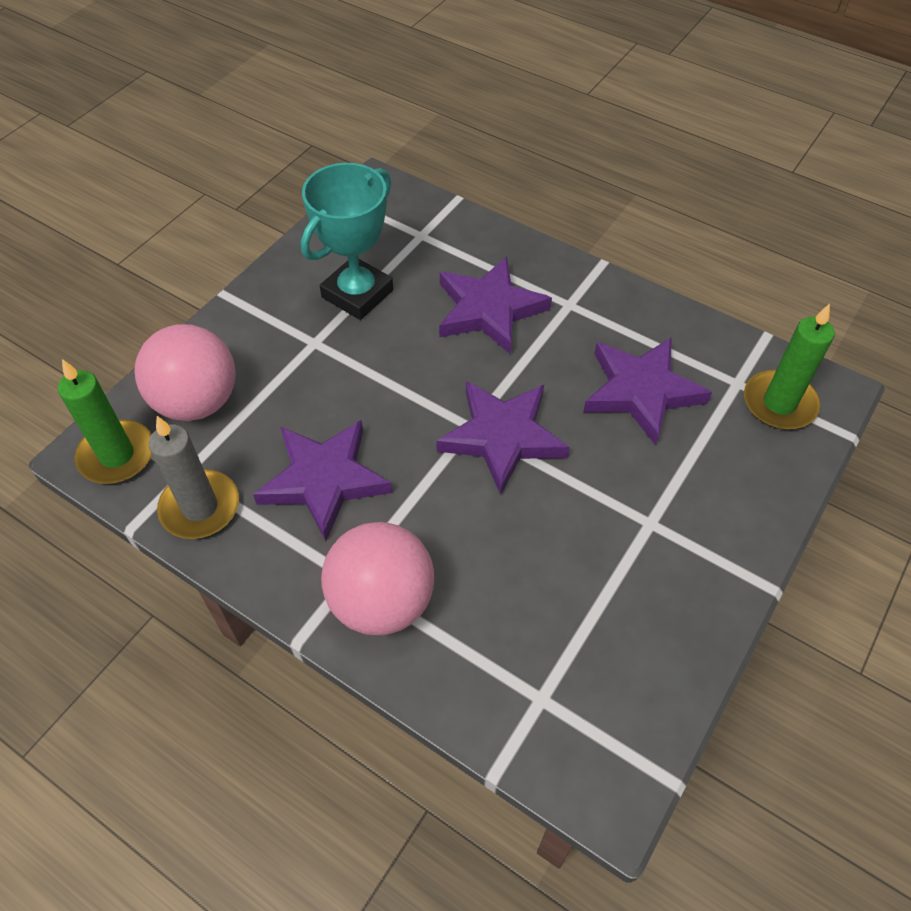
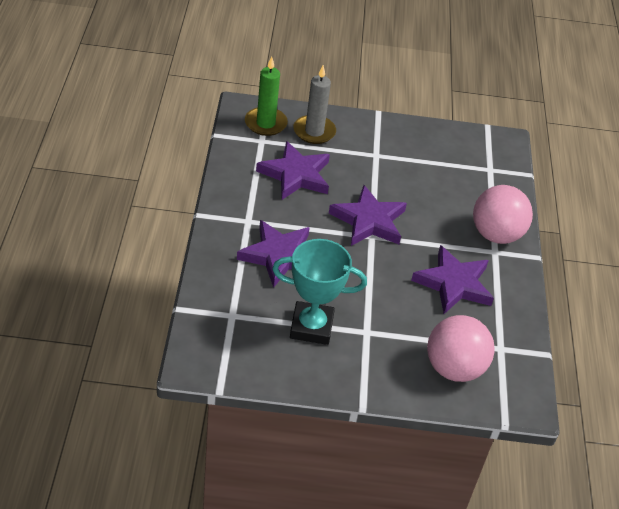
camera: 125 degrees left, 10 degrees down
(117, 455) = (518, 387): green candle -> none
(200, 507) = (513, 329): grey candle -> grey candle (314, 131)

